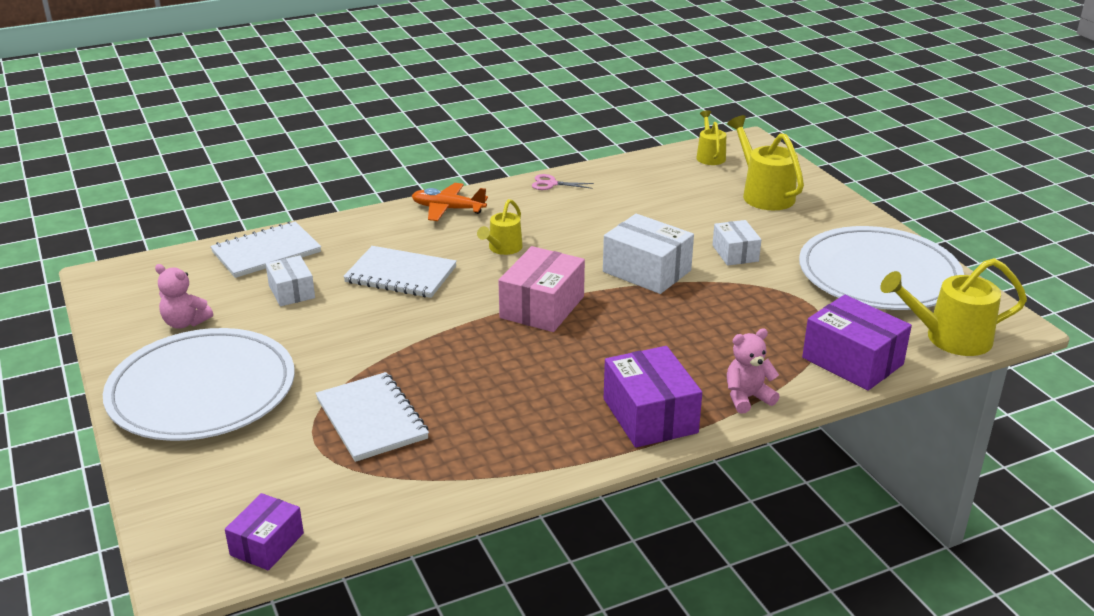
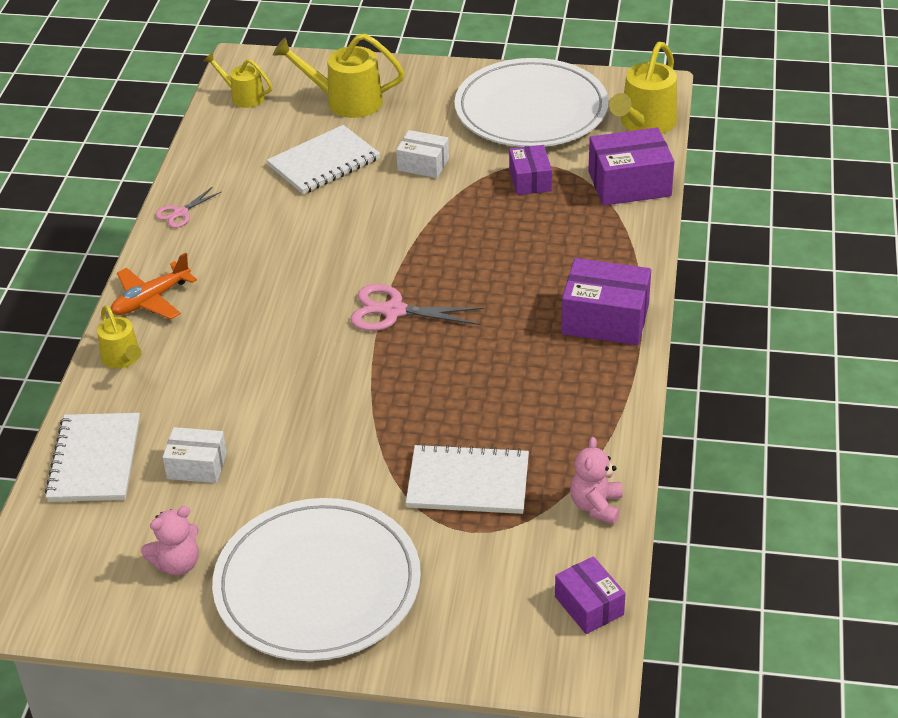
camera: 55 degrees left, 10 degrees up
(400, 275) = (245, 379): white notebook -> white notebook (324, 162)
(502, 249) = (268, 294): yellow watering can -> yellow watering can (123, 359)
(542, 307) = (393, 311): pink box -> pink scissors
(646, 271) = (399, 226): white box -> none
(747, 398) = (627, 258): pink teddy bear -> pink teddy bear (596, 506)
(785, 309) = (530, 180): none -> purple box

